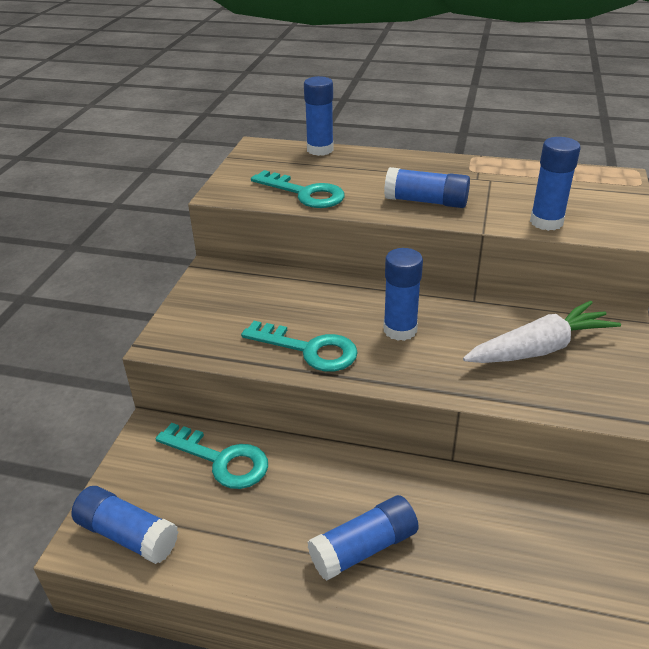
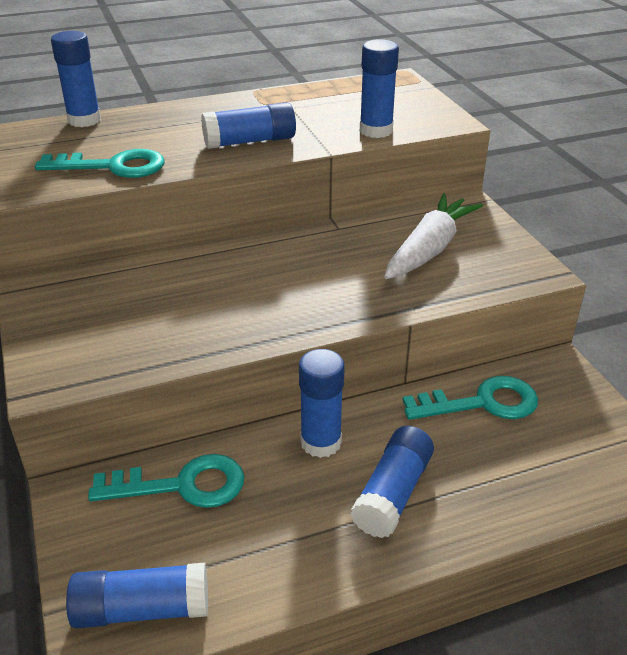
camera: 35 degrees left, 0 degrees up
(309, 349) = (223, 327): turquoise key -> turquoise key (482, 403)
(400, 330) = (295, 276): blue glue stick -> blue glue stick (321, 442)

